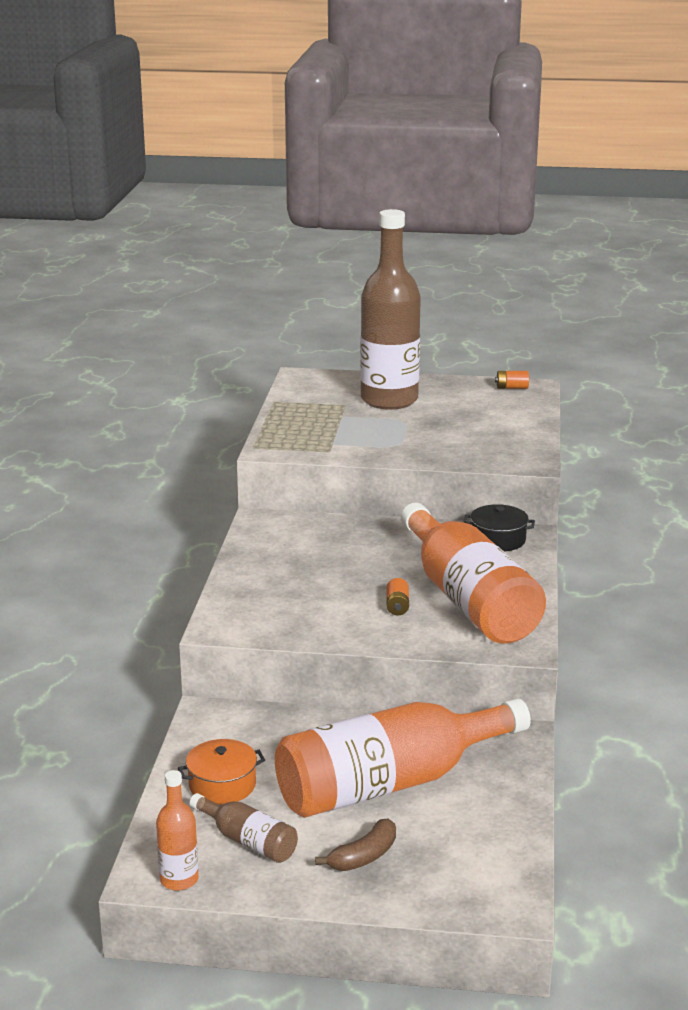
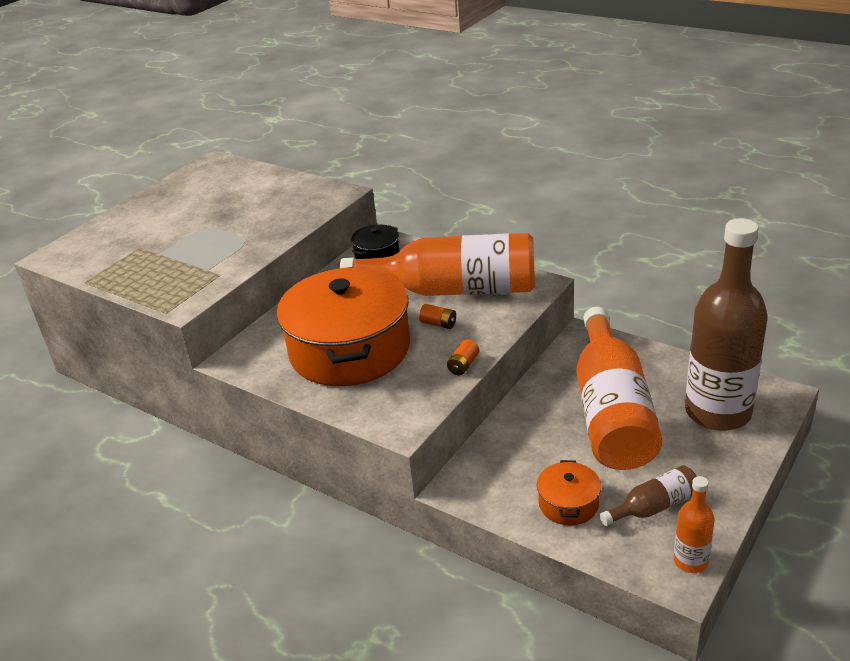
camera: 60 degrees left, 10 degrees up
(318, 571) = (350, 350): none -> orange pot
(364, 856) = (698, 448): brown banana -> none
(389, 400) = (157, 225): brown bottle -> brown bottle (717, 412)
(512, 387) = (204, 170): orange battery -> orange battery (463, 365)

